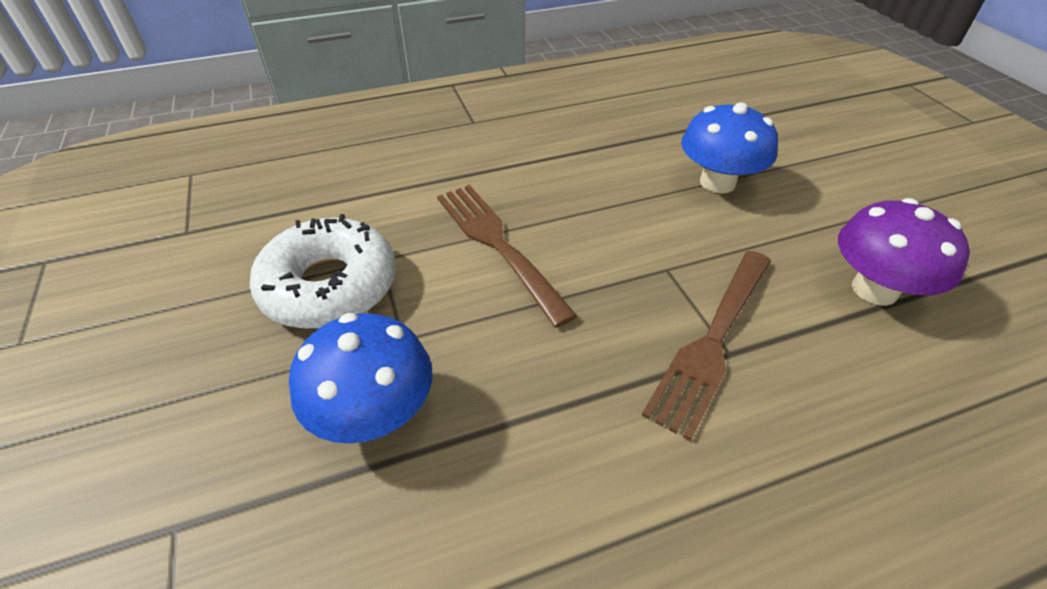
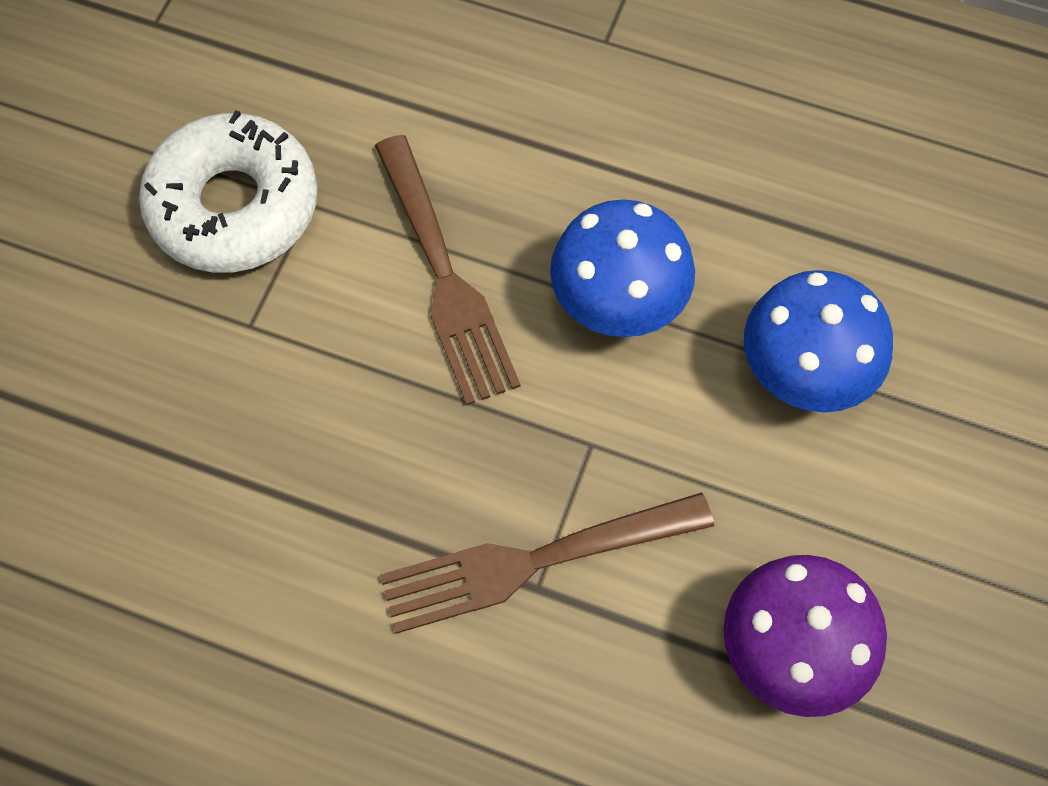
camera: 40 degrees right, 20 degrees up
(374, 414) = (163, 390): blue mushroom -> blue mushroom (618, 301)
(499, 245) = (443, 275): brown fork -> brown fork turned 150 degrees clockwise

